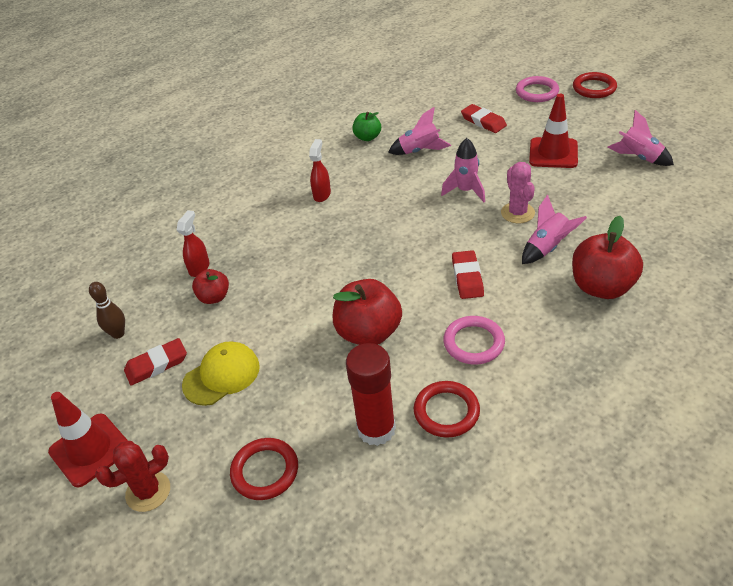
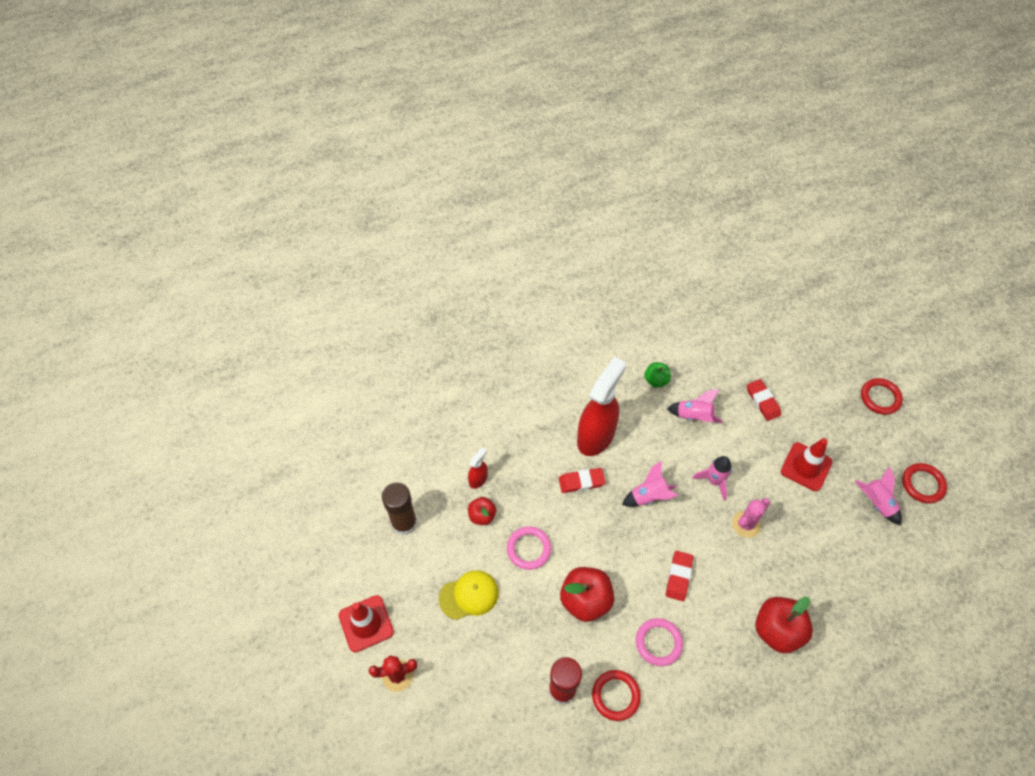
camera: 15 degrees right, 15 degrees up
(118, 334) = (404, 523): brown bowling pin -> brown glue stick
(156, 365) = (426, 565): red eraser -> red eraser (581, 482)
(265, 471) = (477, 692): red ring -> red ring (923, 484)
(322, 194) = (596, 436): red spray bottle -> red spray bottle, size x2.24
(517, 213) = (746, 524): pink cactus -> pink cactus turned 45 degrees clockwise
(537, 92) = (826, 382): pink ring -> pink ring (529, 549)
(547, 248) = (753, 572): pink rocket -> pink rocket (649, 496)

